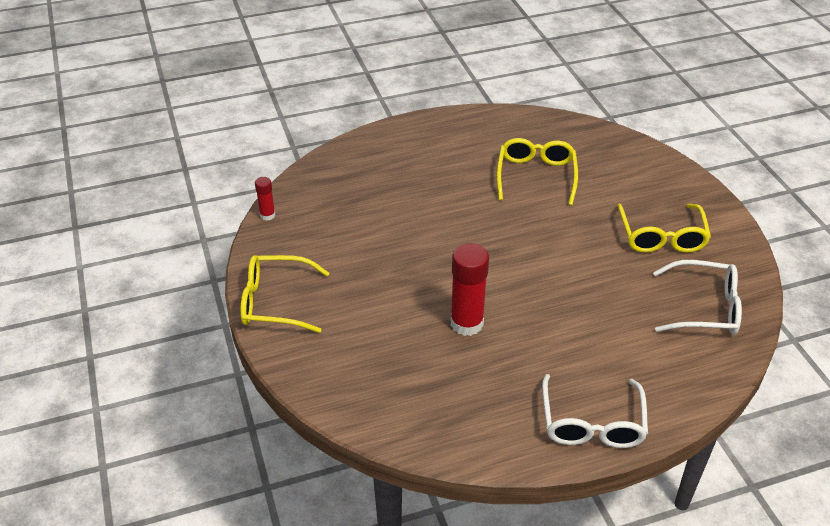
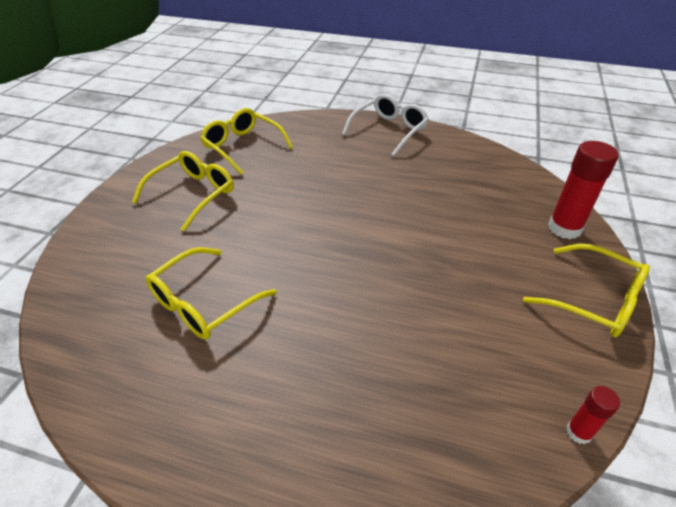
camera: 145 degrees left, 0 degrees up
(466, 323) = (417, 206): red glue stick -> red glue stick (564, 228)
(704, 308) = (242, 147): white glasses -> yellow glasses

